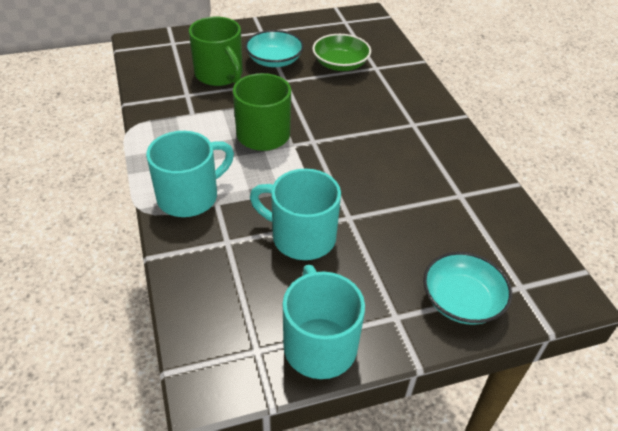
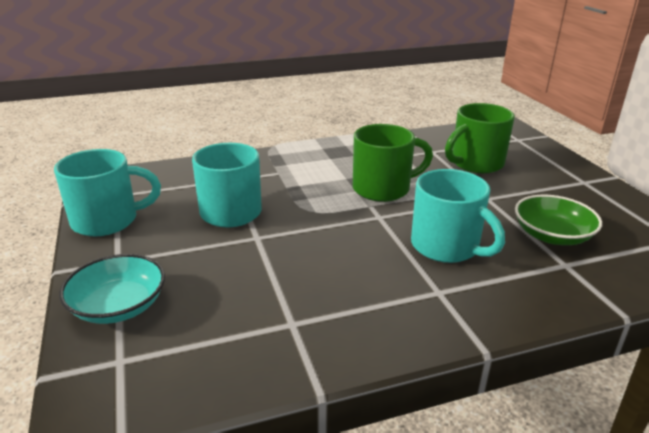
camera: 90 degrees right, 15 degrees down
(190, 196) = (288, 161): turquoise mug -> turquoise mug (447, 247)
(274, 60) = (525, 191): turquoise bowl -> none

